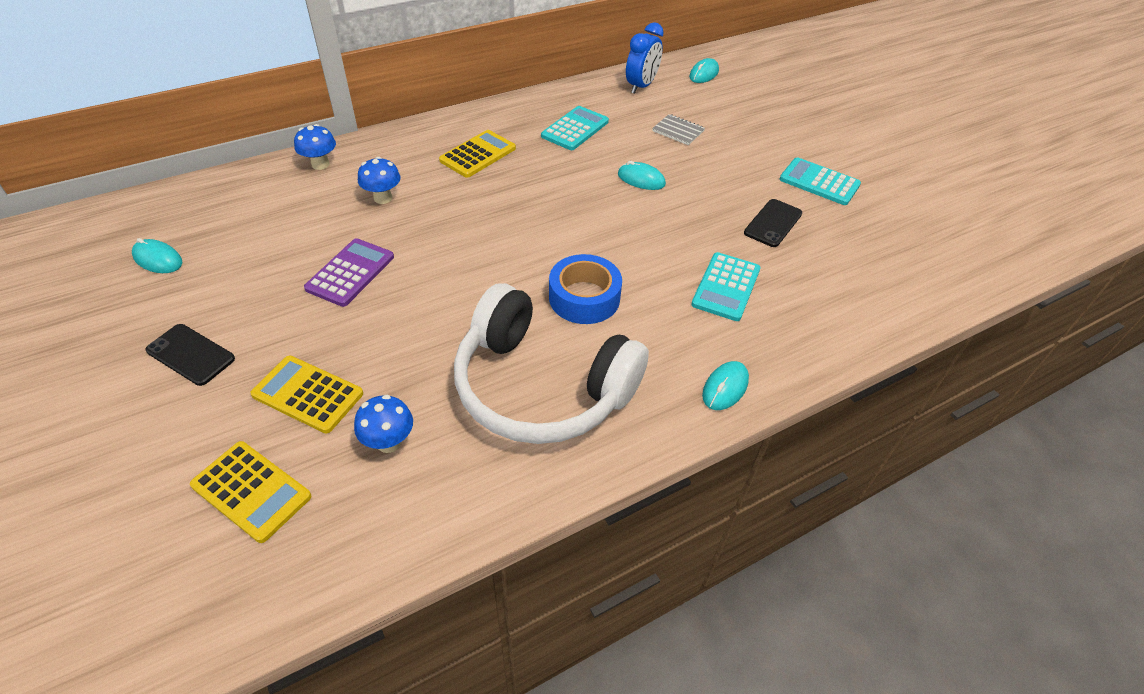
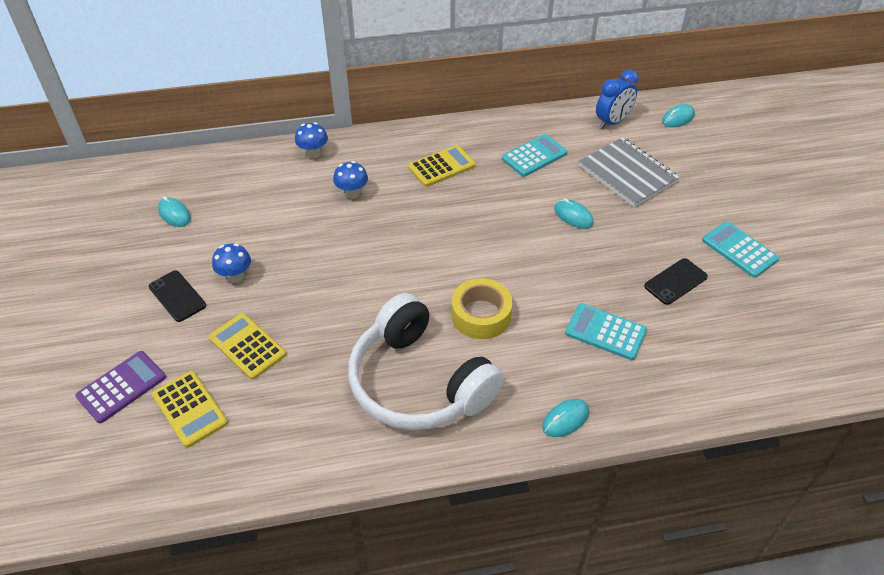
camera: 20 degrees right, 0 degrees up
(350, 273) = (307, 254): purple calculator -> purple calculator (122, 387)
(389, 442) = (292, 397): blue mushroom -> blue mushroom (235, 276)
(584, 298) = (481, 315): blue tape -> yellow tape
(678, 131) = (627, 174): grey notebook -> grey notebook, size x2.03
(726, 287) = (605, 332): turquoise calculator -> turquoise calculator turned 75 degrees clockwise

